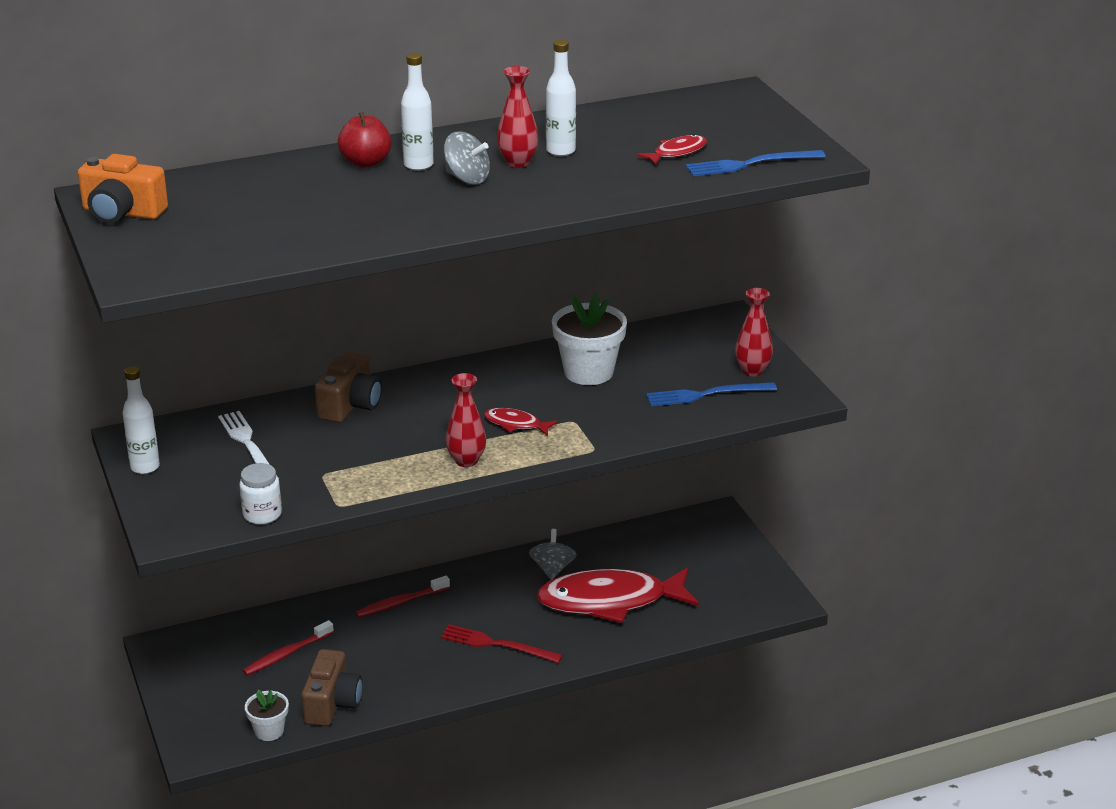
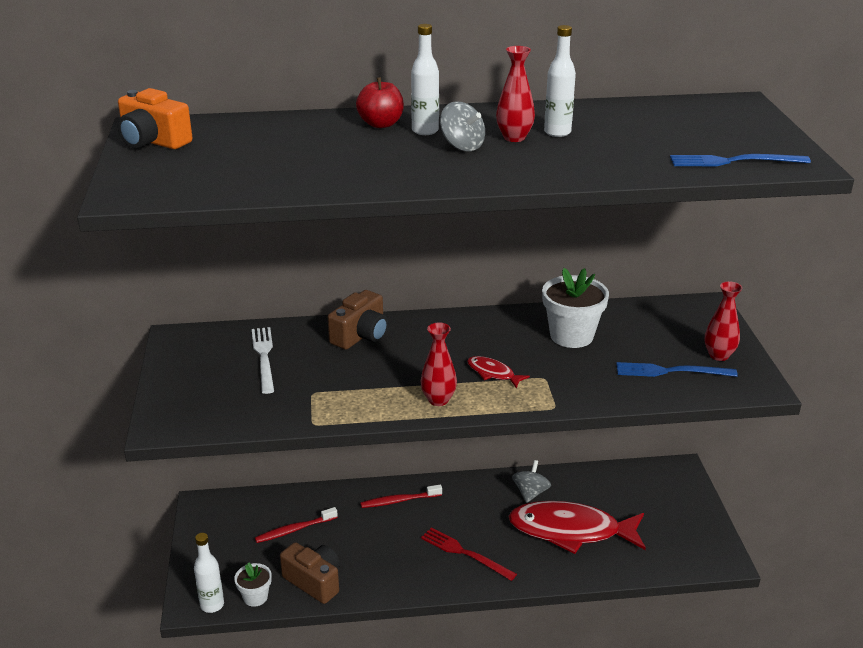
camera: 15 degrees right, 0 degrees up
(145, 467) = (174, 364): white bottle -> white bottle (212, 605)
(262, 514) = (246, 421): white jar -> none
(332, 703) = (314, 582): brown camera -> brown camera turned 75 degrees counterclockwise
(677, 152) = (665, 144): red fish -> none

